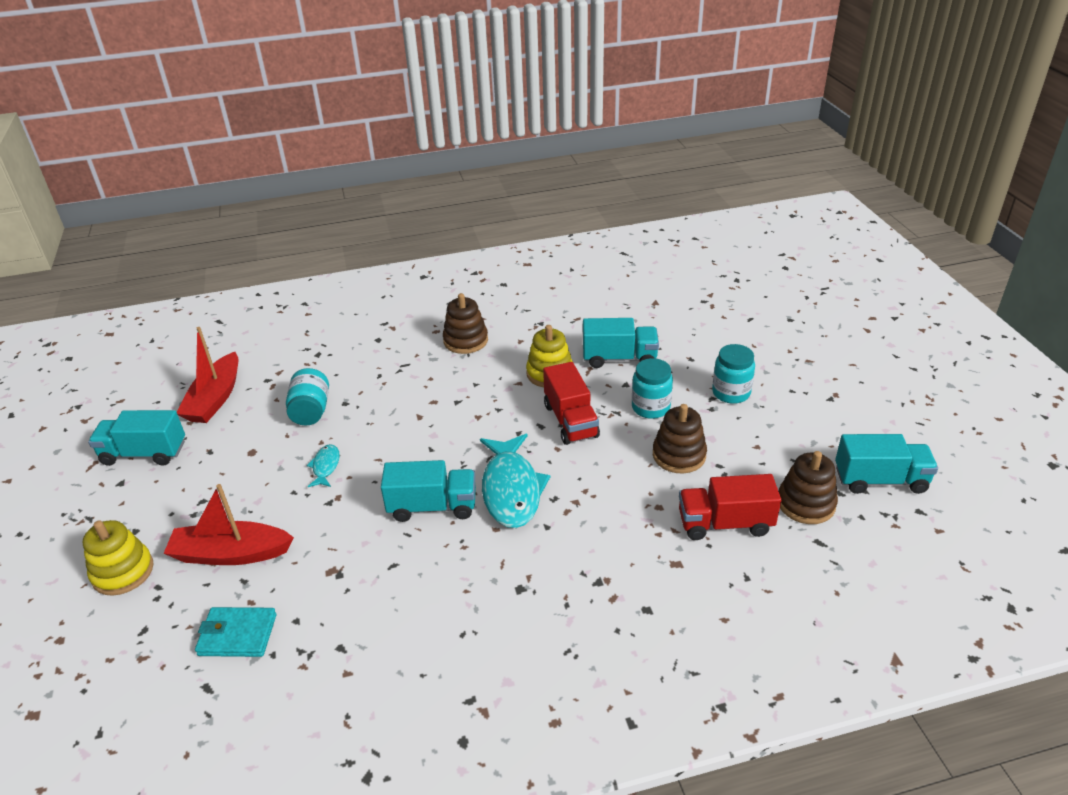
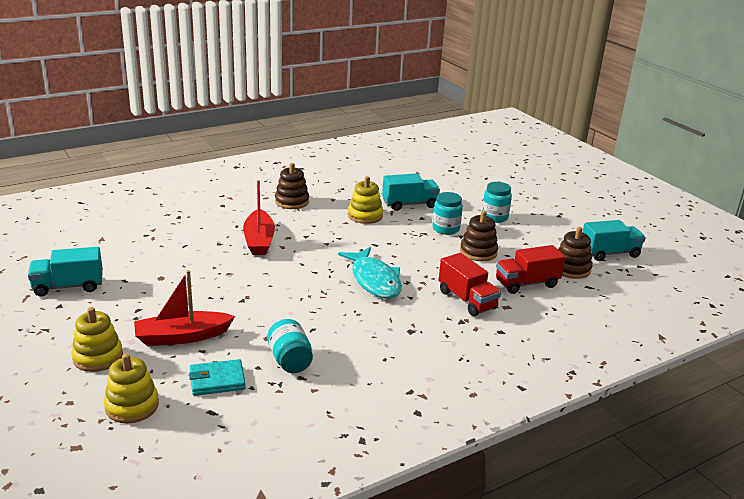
camera: 20 degrees left, 10 degrees down
(122, 659) = (132, 406): none -> yellow stacking toy
(215, 398) = (109, 249): red boat -> red boat (259, 240)
(311, 411) = (194, 250): turquoise jar -> turquoise jar (290, 360)
(325, 466) = (226, 280): turquoise fish -> none
(432, 506) = (322, 295): turquoise truck -> none
(570, 421) = (394, 240): red truck -> red truck (467, 300)

